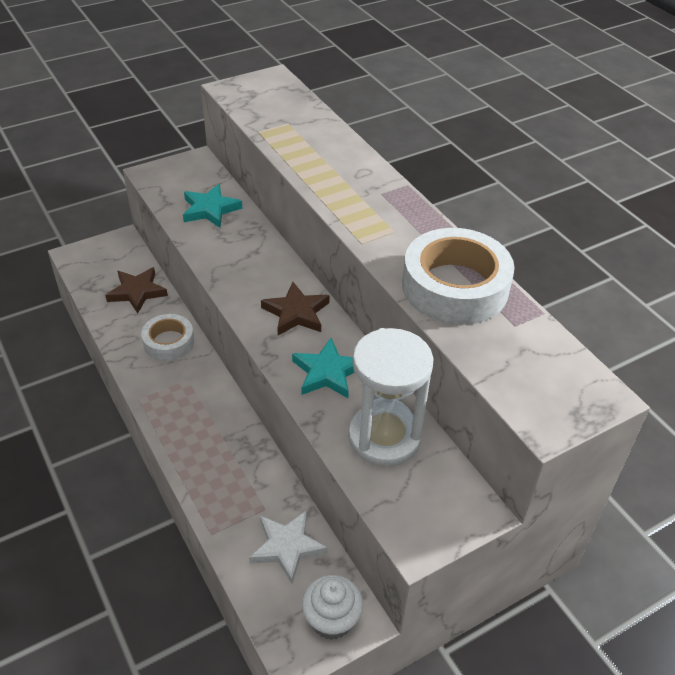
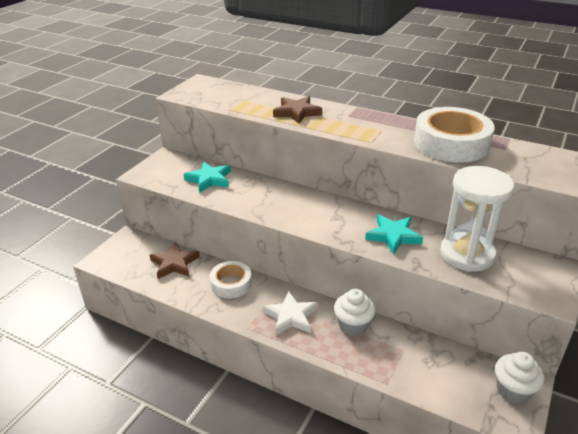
camera: 30 degrees left, 10 degrees down
(242, 453) = (353, 325): none -> white cupcake
(287, 547) = (441, 364): white star -> white star (290, 316)
(296, 313) = (335, 213): brown star -> brown star (297, 112)

